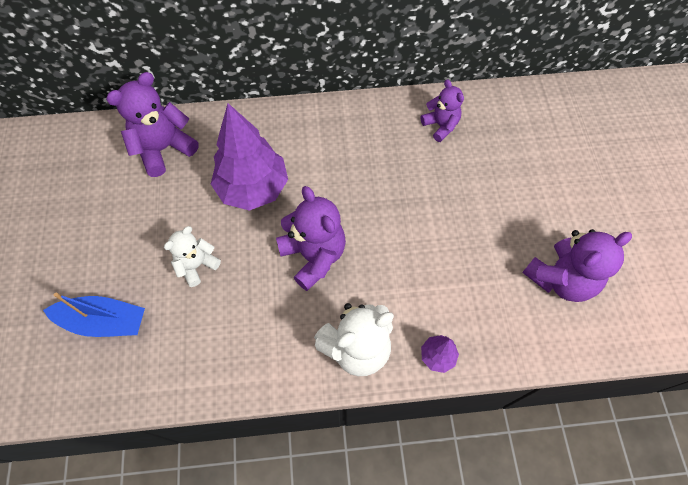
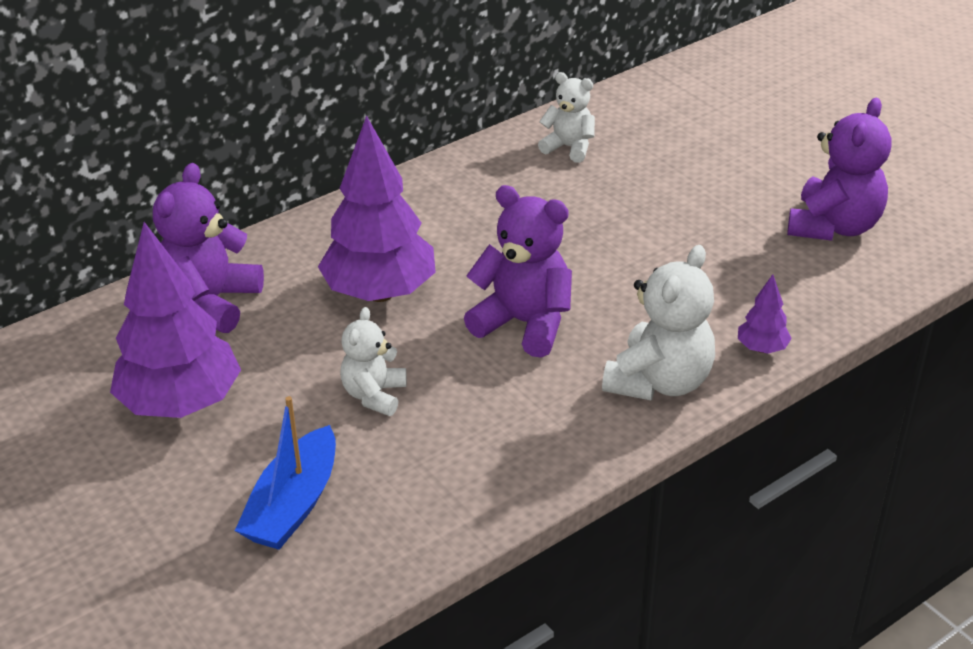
camera: 30 degrees left, 25 degrees down
(100, 216) = (181, 404): none -> purple tree
(103, 321) = (293, 505): blue boat -> blue boat turned 135 degrees clockwise
(440, 126) = (569, 147): purple teddy bear -> white teddy bear

